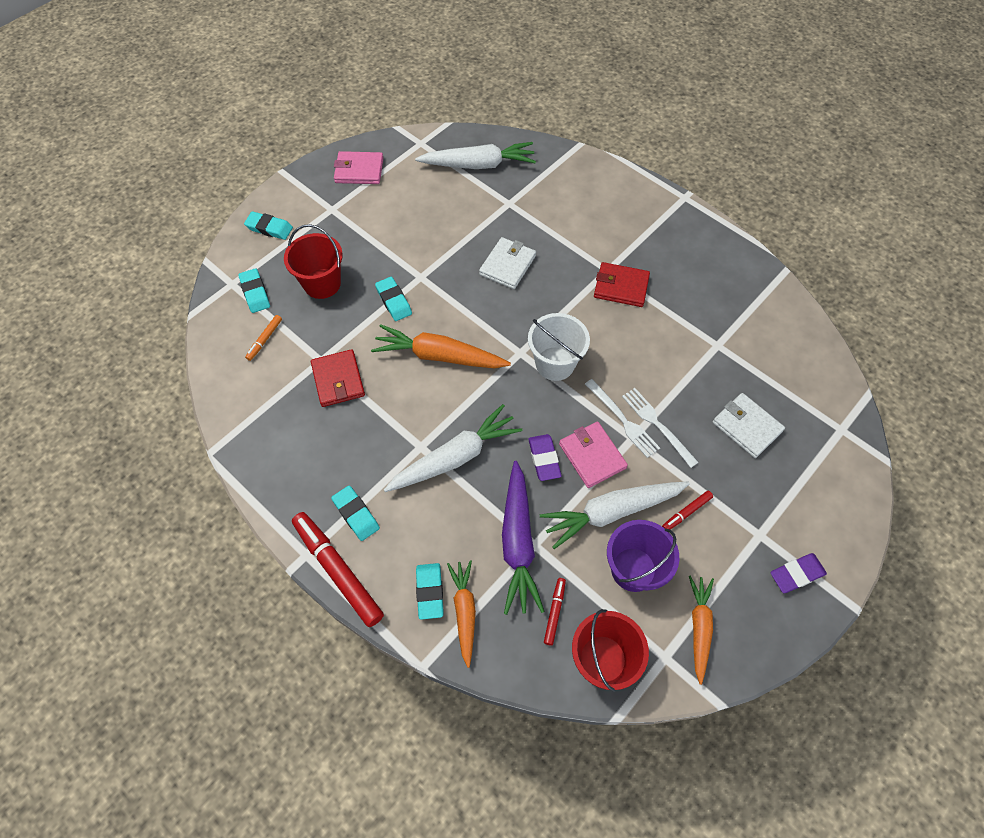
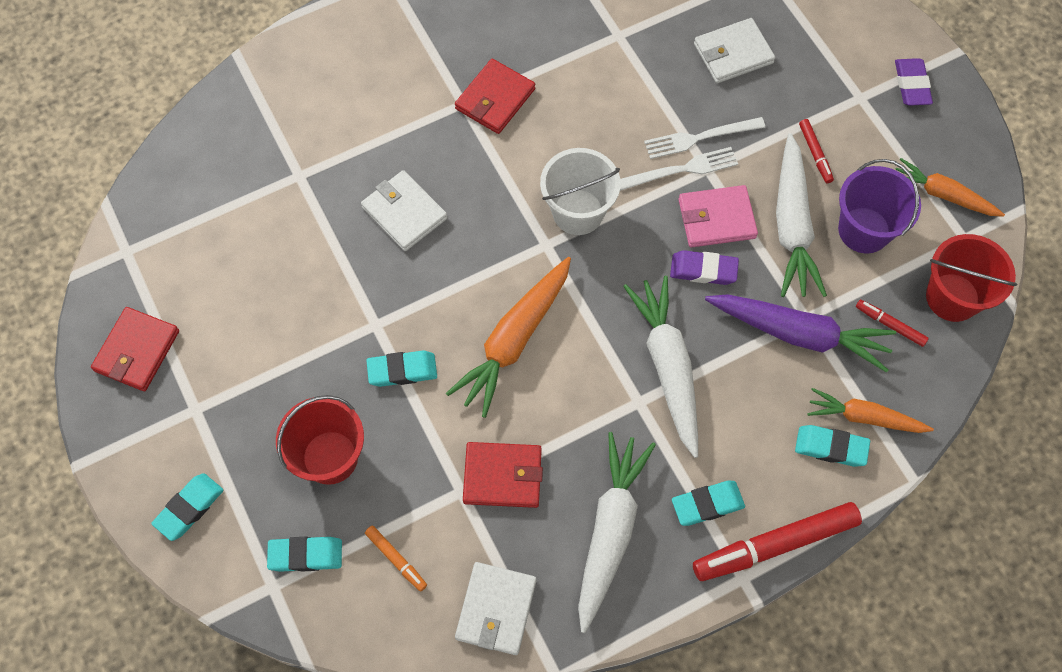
camera: 70 degrees left, 5 degrees up
(245, 405) = (496, 609): none -> white wallet
(359, 170) = (137, 351): pink wallet -> red wallet
(478, 165) = (209, 189): white carrot -> white carrot (610, 530)

